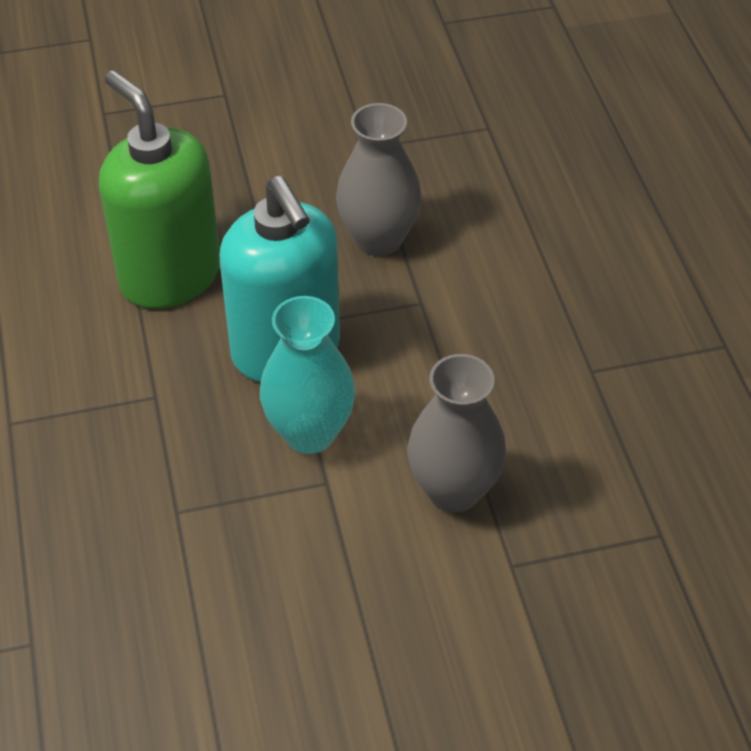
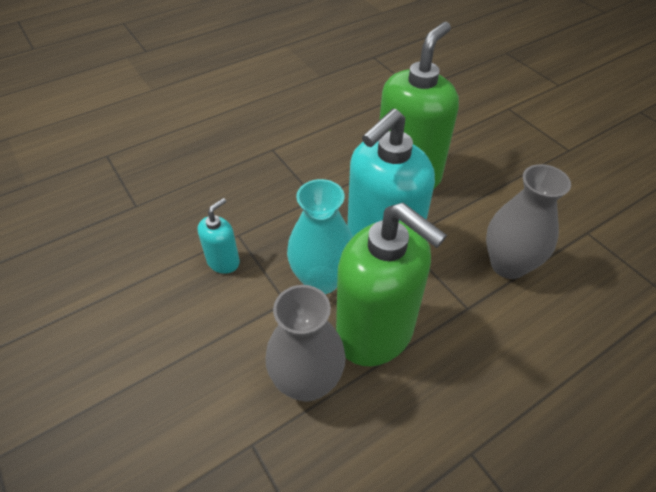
camera: 70 degrees right, 0 degrees up
(220, 540) = (223, 261): none -> turquoise soap dispenser
(416, 402) = (375, 333): none -> green soap dispenser

